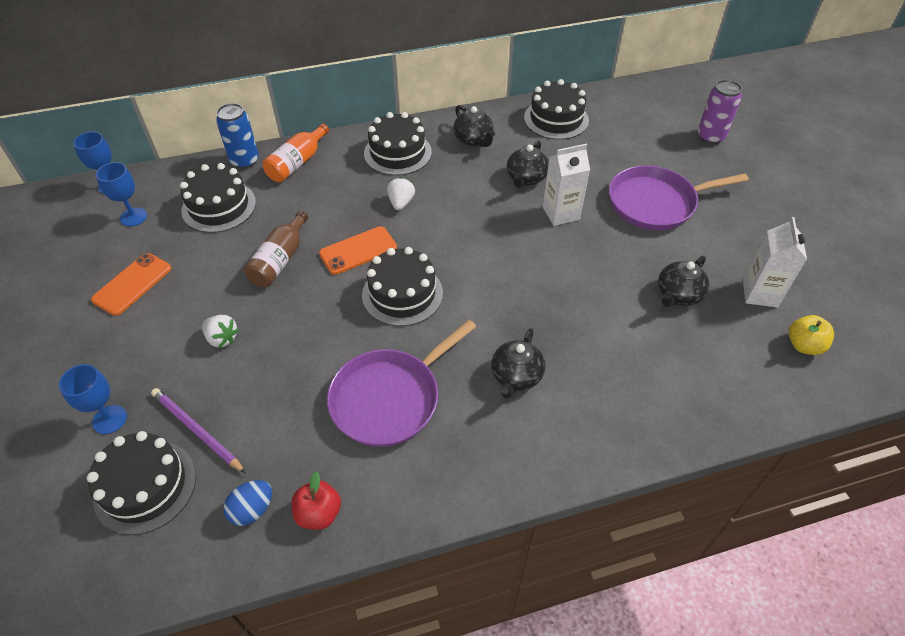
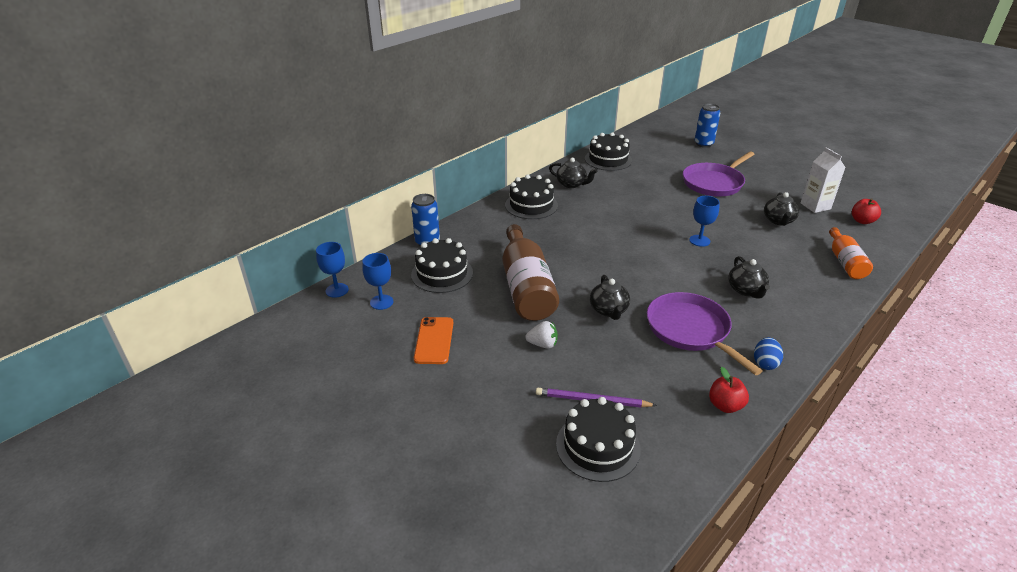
camera: 30 degrees left, 15 degrees down
(109, 419) = (522, 422): blue goblet -> blue goblet (699, 240)
(252, 510) = (683, 423): blue egg -> blue egg (765, 363)
(280, 260) = (526, 287): brown bottle -> brown bottle, size x1.73
(297, 163) = (468, 231): orange bottle -> orange bottle (845, 262)
(358, 250) = (572, 264): orange phone -> none
(390, 398) = (690, 330): purple pan -> purple pan turned 135 degrees clockwise
(401, 203) = (567, 230): white strawberry -> none
(402, 294) = (629, 276): black cake -> none
(526, 178) = (628, 194): black teapot -> black teapot (609, 310)
(561, 213) = (670, 204): white carton -> none
(710, 137) = (703, 144): purple can -> blue can
(804, 345) = (862, 221): yellow apple -> red apple

